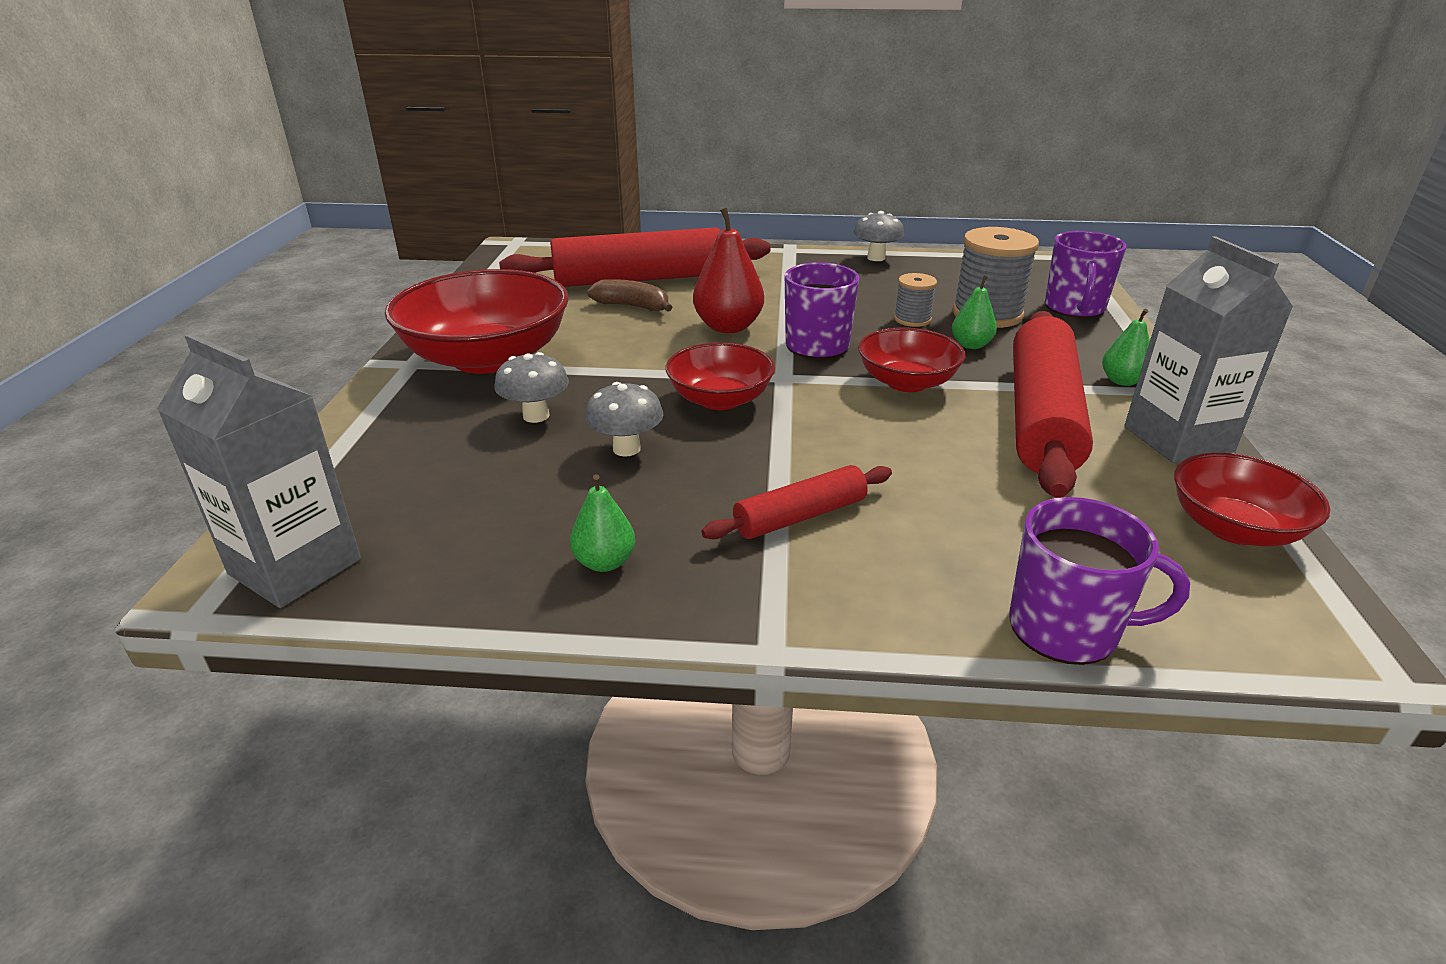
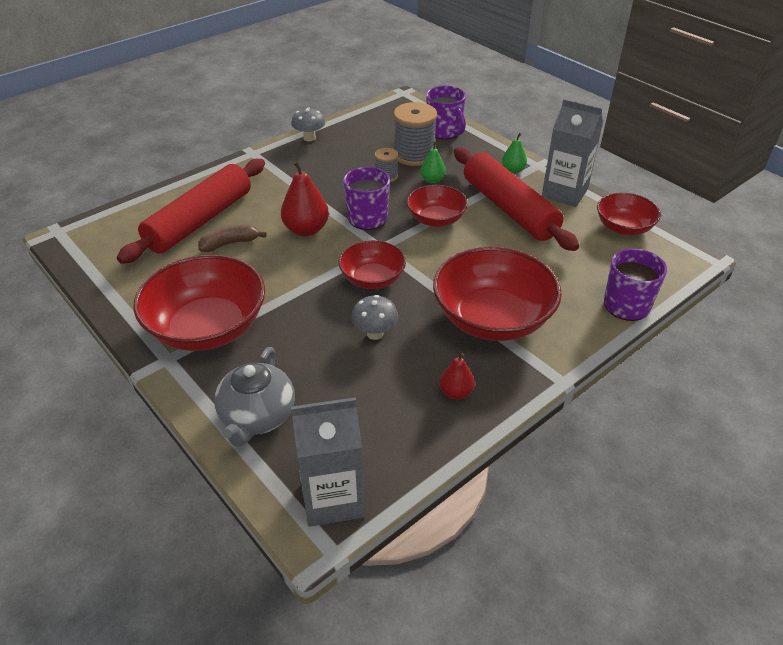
camera: 45 degrees left, 10 degrees up
(383, 450) = (257, 417): none -> grey teapot
(536, 416) = (301, 344): grey mushroom -> none
(604, 562) = (456, 392): green pear -> red pear
(800, 516) = (492, 318): red rolling pin -> red bowl

